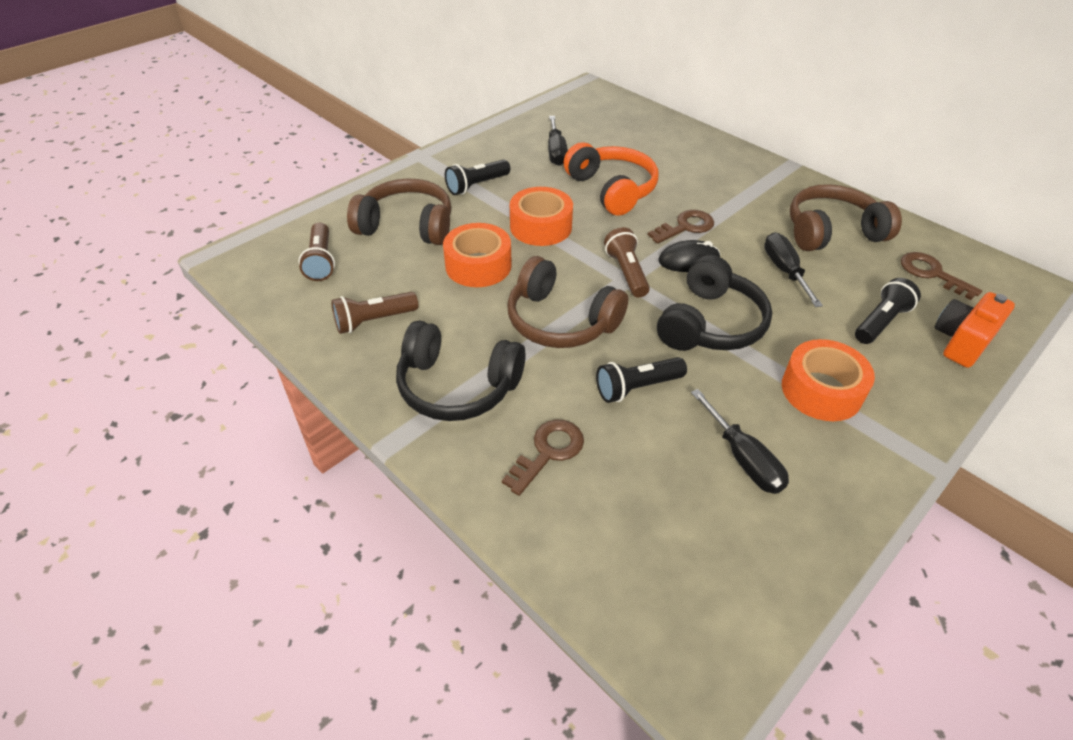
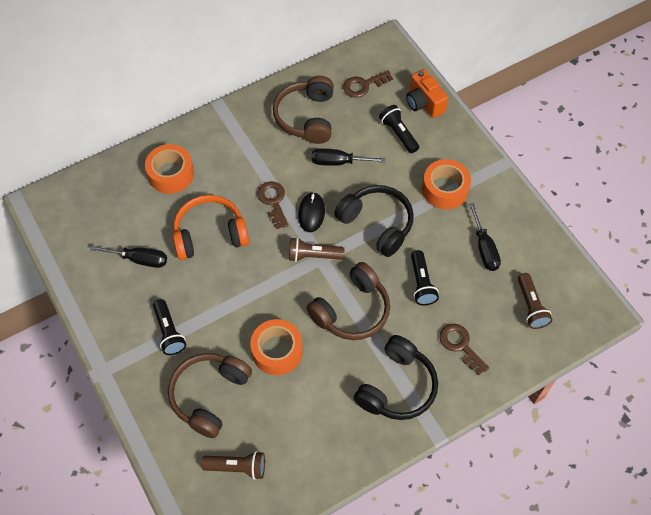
camera: 75 degrees left, 15 degrees up
(373, 321) = (320, 433): brown flashlight -> brown flashlight (530, 306)
(541, 227) = (242, 297): orange tape -> orange tape (171, 174)
(743, 458) = (484, 248): black screwdriver -> black screwdriver turned 90 degrees clockwise

